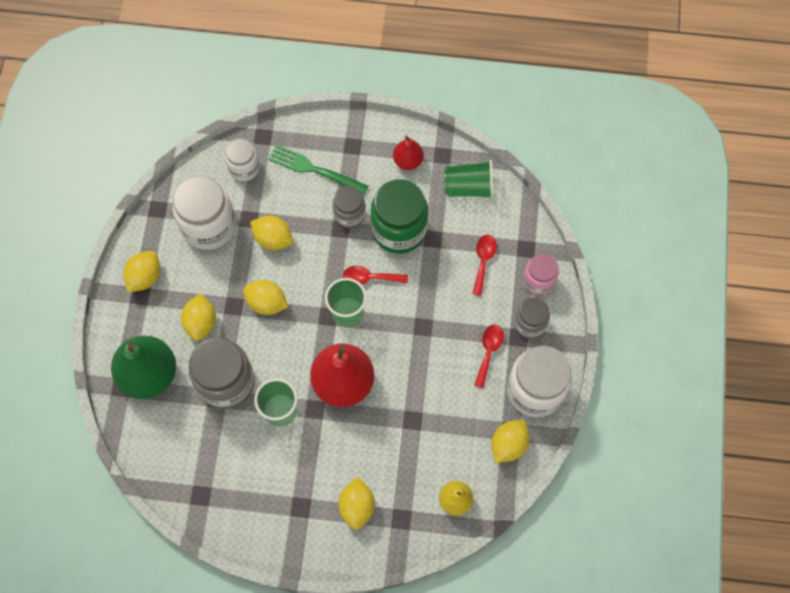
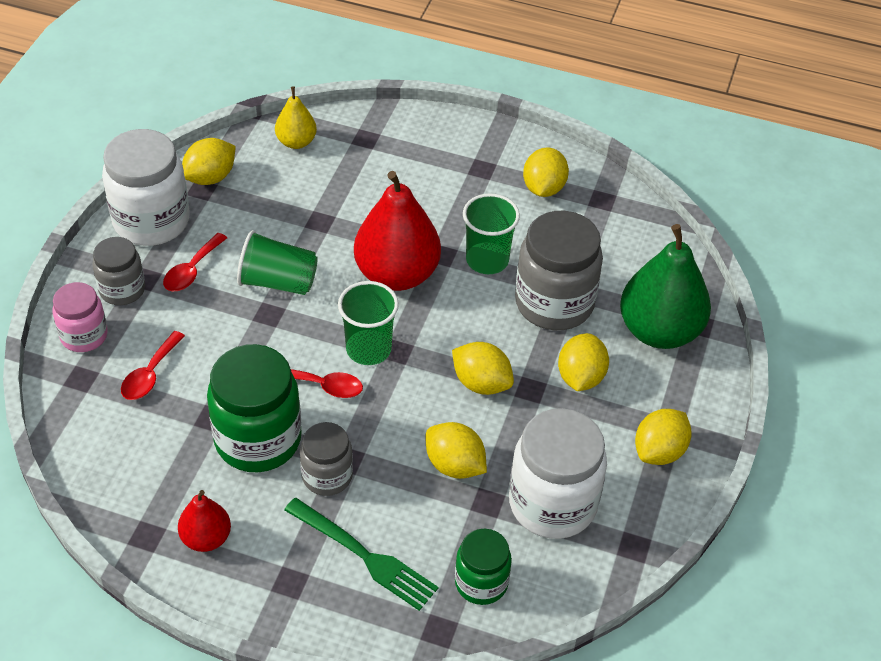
camera: 170 degrees left, 20 degrees down
(244, 168) = (481, 583): white jar -> green jar
(357, 506) = (414, 157): yellow lemon -> yellow lemon (543, 188)
(469, 187) = (126, 478): green cup -> green cup (278, 282)

